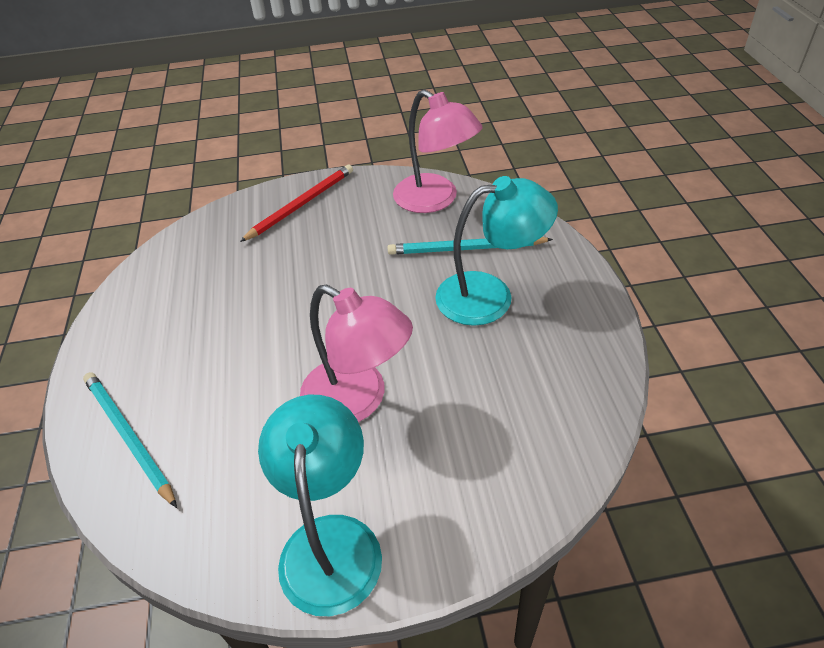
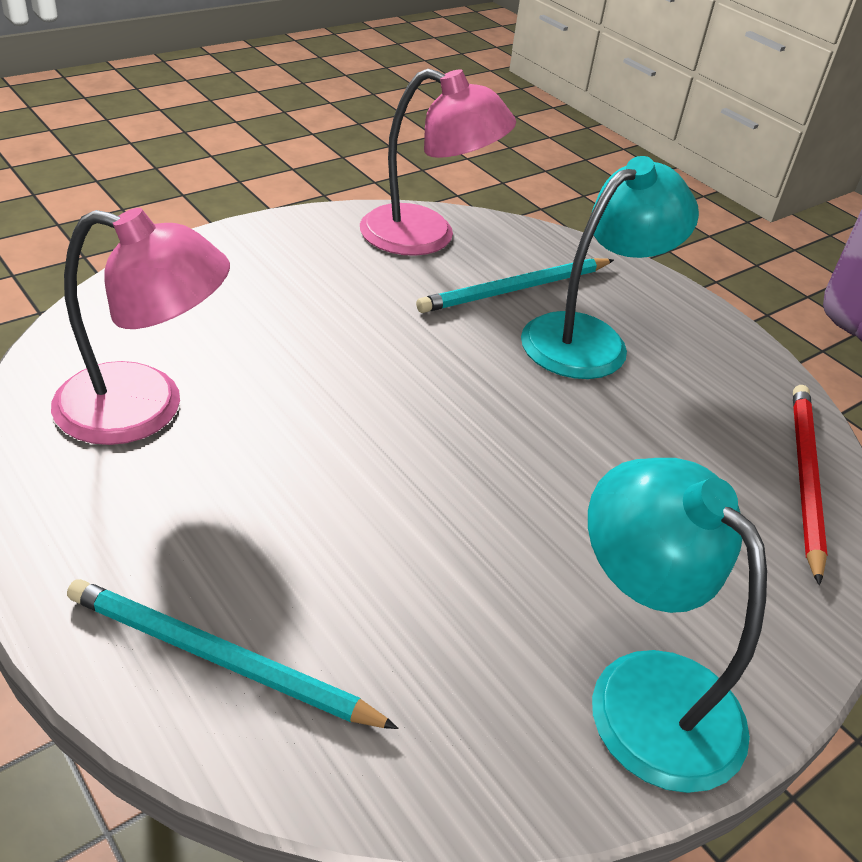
camera: 35 degrees left, 5 degrees down
(301, 204) = (235, 269): red pencil -> red pencil (805, 478)
(358, 400) = (531, 504): pink lamp -> pink lamp (144, 409)

